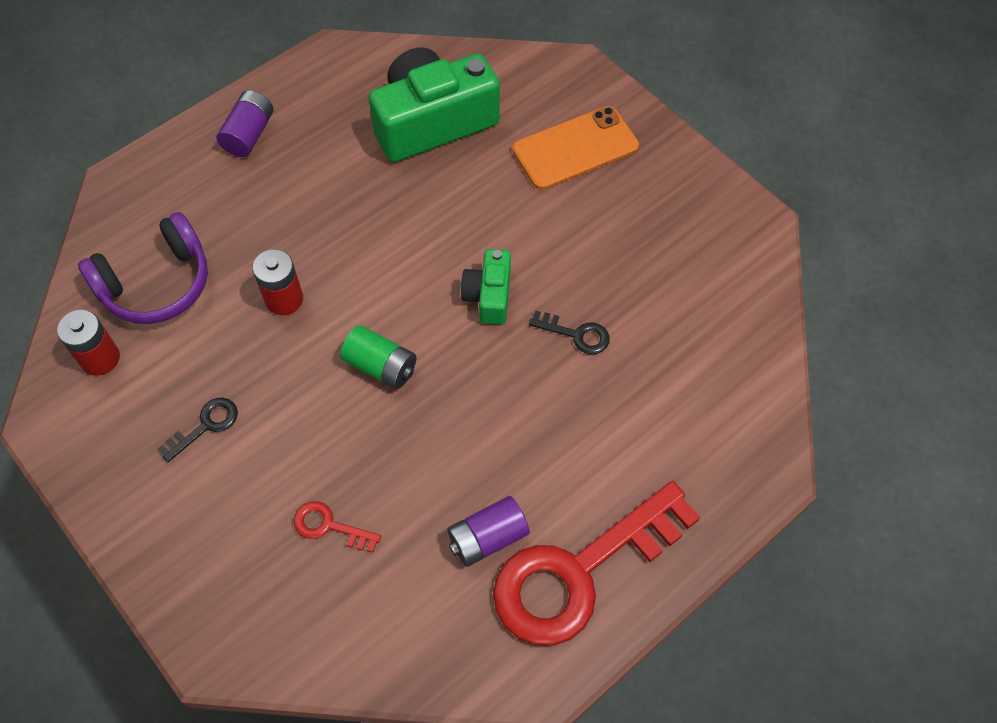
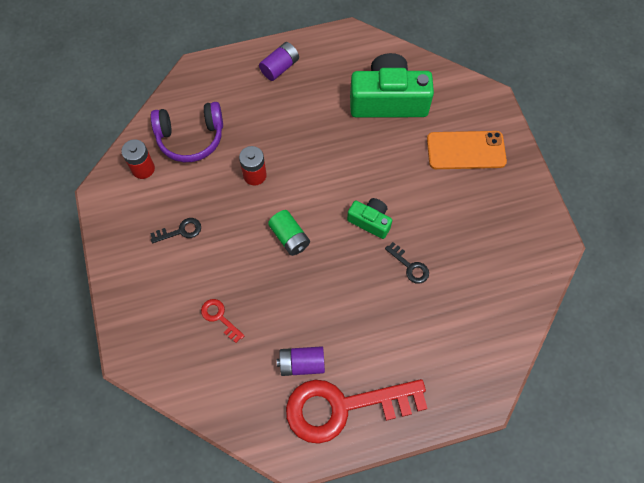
camera: 25 degrees right, 5 degrees up
(489, 295) = (370, 221): green camera -> green camera turned 90 degrees clockwise

